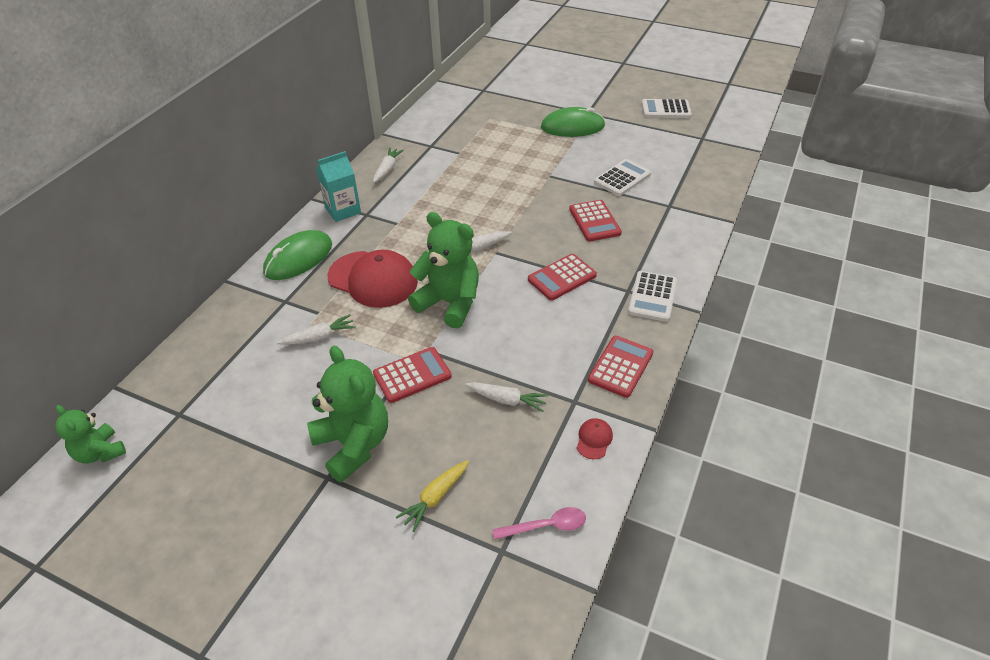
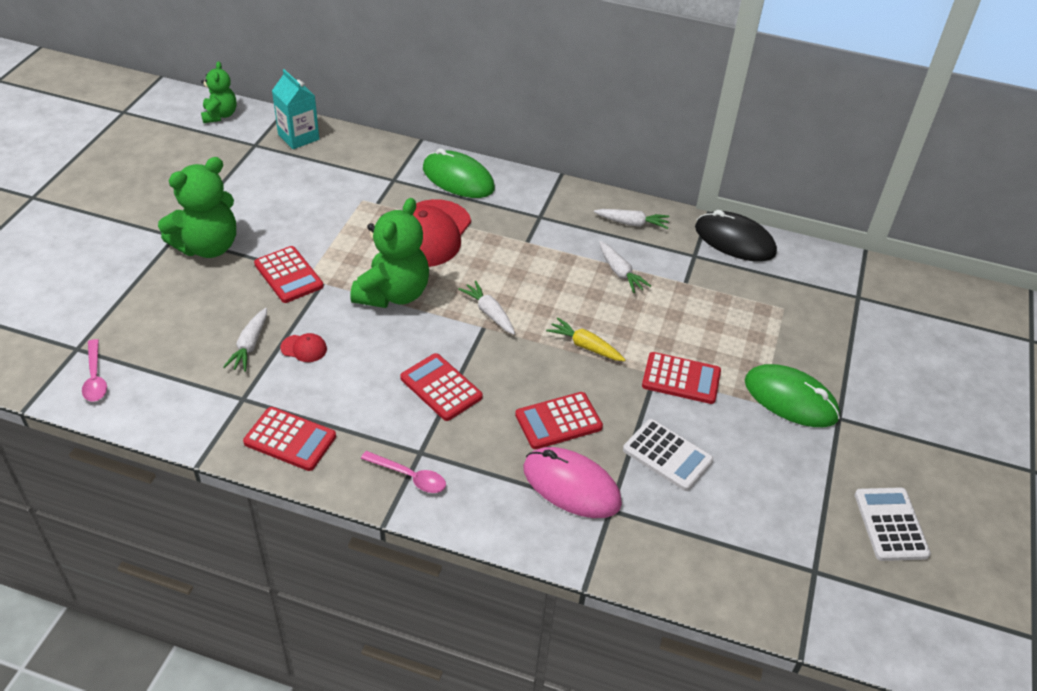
camera: 80 degrees right, 0 degrees up
(100, 452) = (220, 115): green teddy bear -> green teddy bear turned 135 degrees clockwise
(319, 337) = (343, 208): white carrot -> white carrot (620, 272)
(343, 210) = (544, 198): turquoise carton -> turquoise carton (298, 137)
(418, 127) = (734, 240): none -> black mouse
(435, 497) = (141, 302): yellow carrot -> yellow carrot (585, 346)
(554, 165) = (681, 379): none -> red calculator
(572, 127) = (790, 399): green mouse -> green mouse turned 45 degrees counterclockwise
(594, 439) = (189, 414): red cap -> red cap (304, 348)
(652, 220) = (571, 486): none -> pink mouse
(652, 297) = (409, 476): white calculator -> pink spoon

